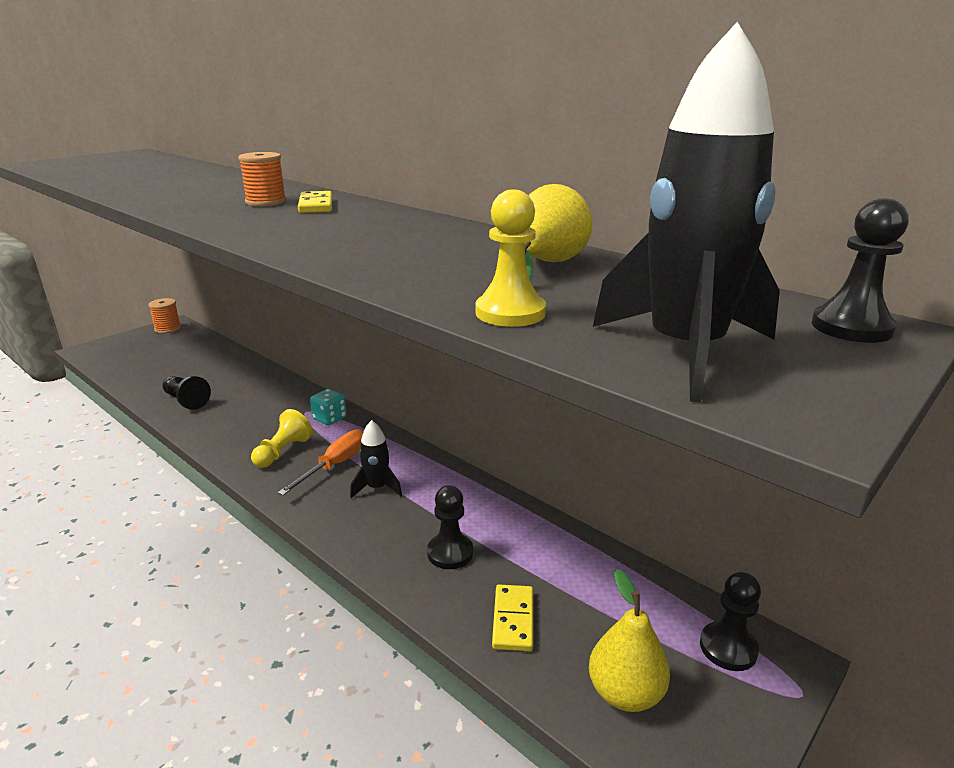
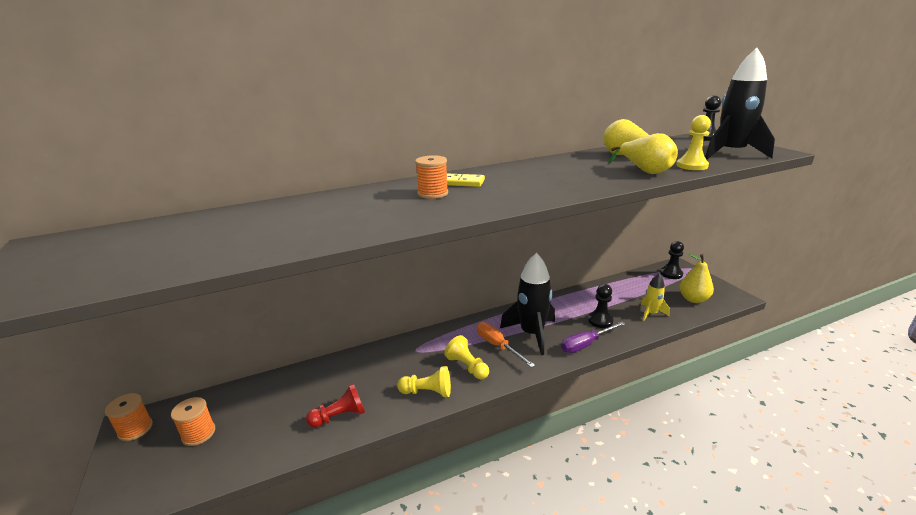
camera: 65 degrees left, 0 degrees up
(162, 351) = (198, 433): none -> orange spool
(186, 401) = (340, 416): black pawn -> red pawn
(229, 437) = (427, 392): none -> yellow pawn
(329, 418) = (434, 341): turquoise dice -> none
(370, 545) = (586, 344): none -> purple screwdriver
(377, 488) = (532, 334): black rocket -> black rocket, size x1.85
(435, 280) = (645, 171): none -> yellow pear
(513, 620) = (651, 313): yellow domino -> yellow rocket

